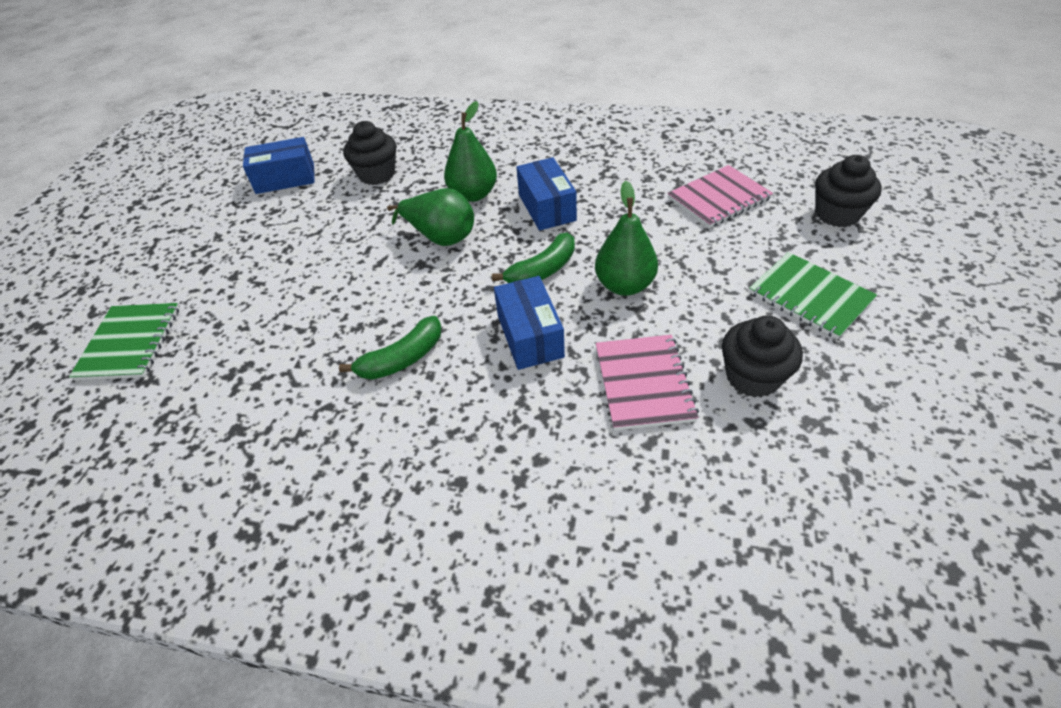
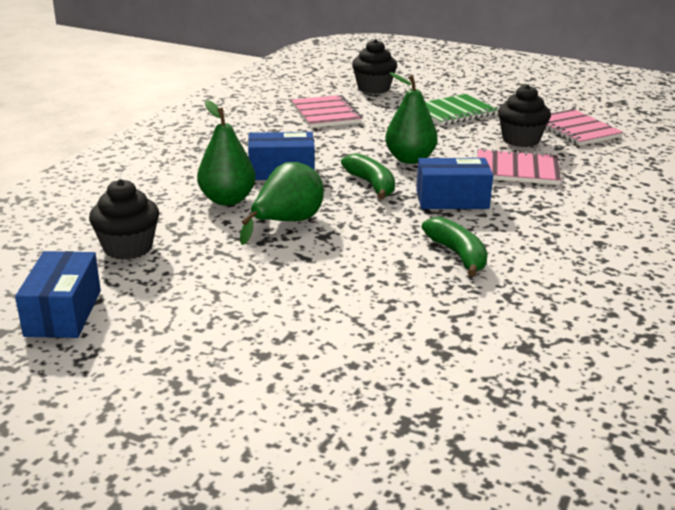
camera: 80 degrees left, 20 degrees down
(130, 343) = (354, 437): green notebook -> none
(842, 438) = (575, 130): none -> pink notebook

